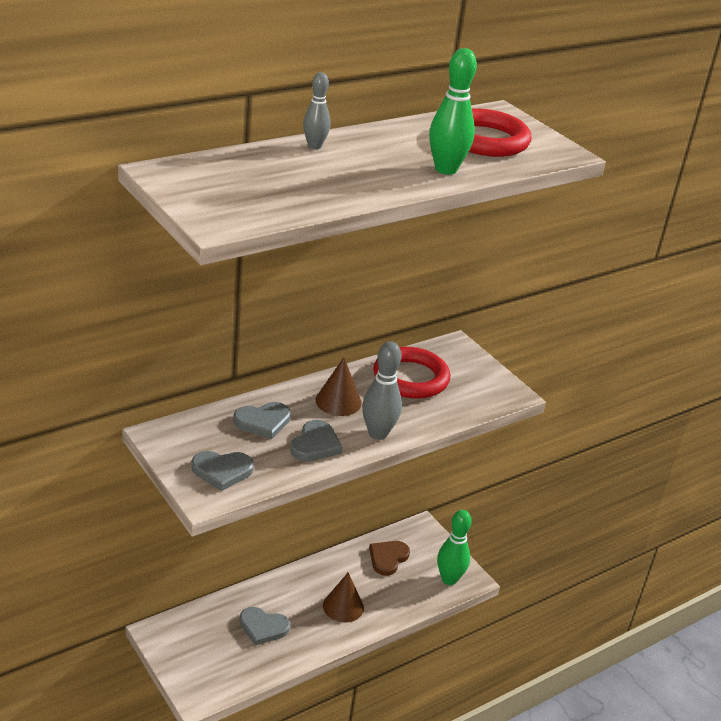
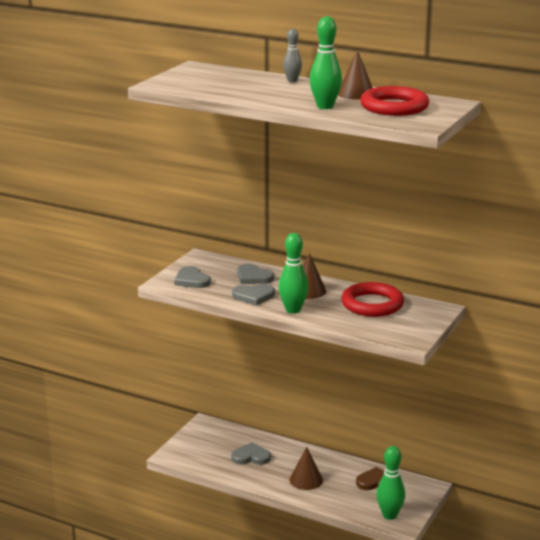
camera: 65 degrees right, 10 degrees down
(263, 627) = (251, 457): grey heart -> grey heart turned 105 degrees clockwise
(378, 433) = (293, 310): grey bowling pin -> green bowling pin
(412, 137) = (356, 93): none -> brown cone

